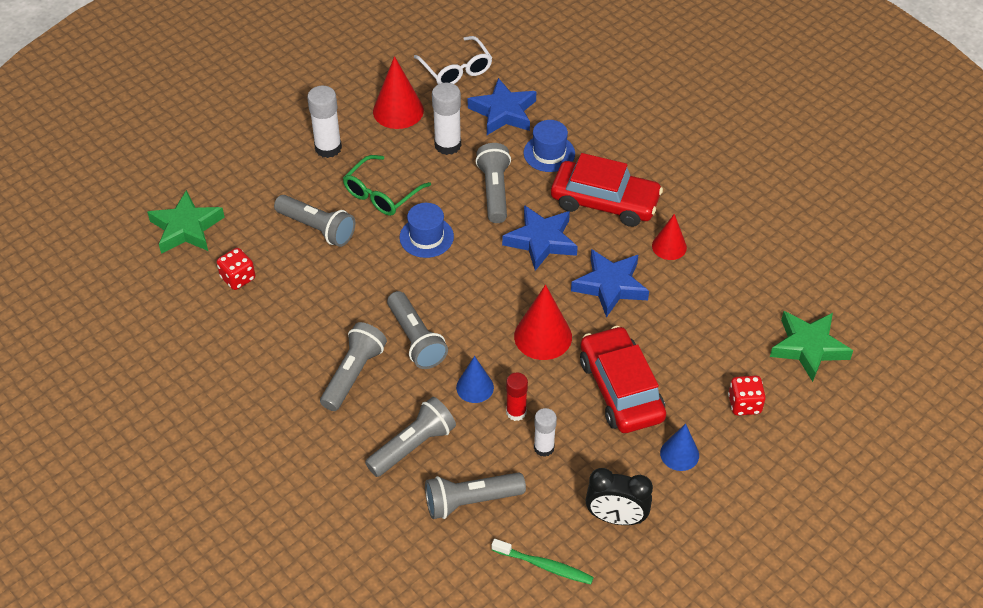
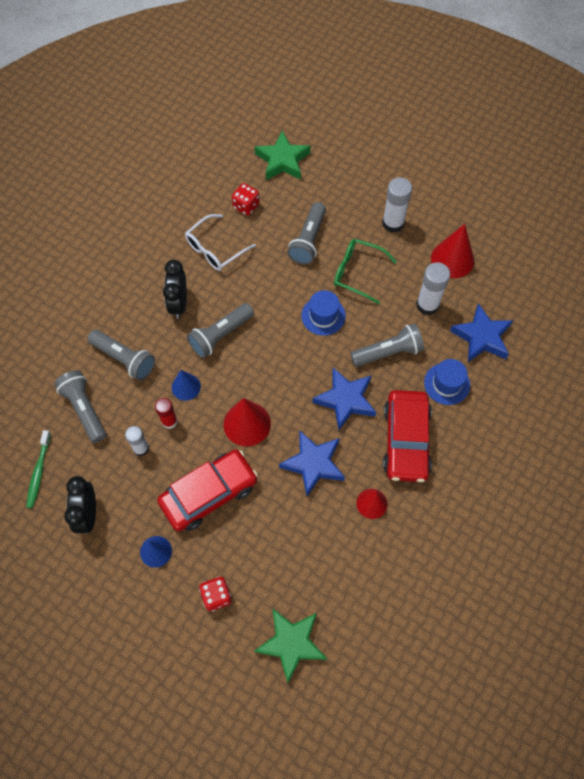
camera: 75 degrees right, 15 degrees up
(353, 374) = (179, 303): grey flashlight -> black clock
(456, 69) = (518, 289): white glasses -> white glasses (215, 249)

